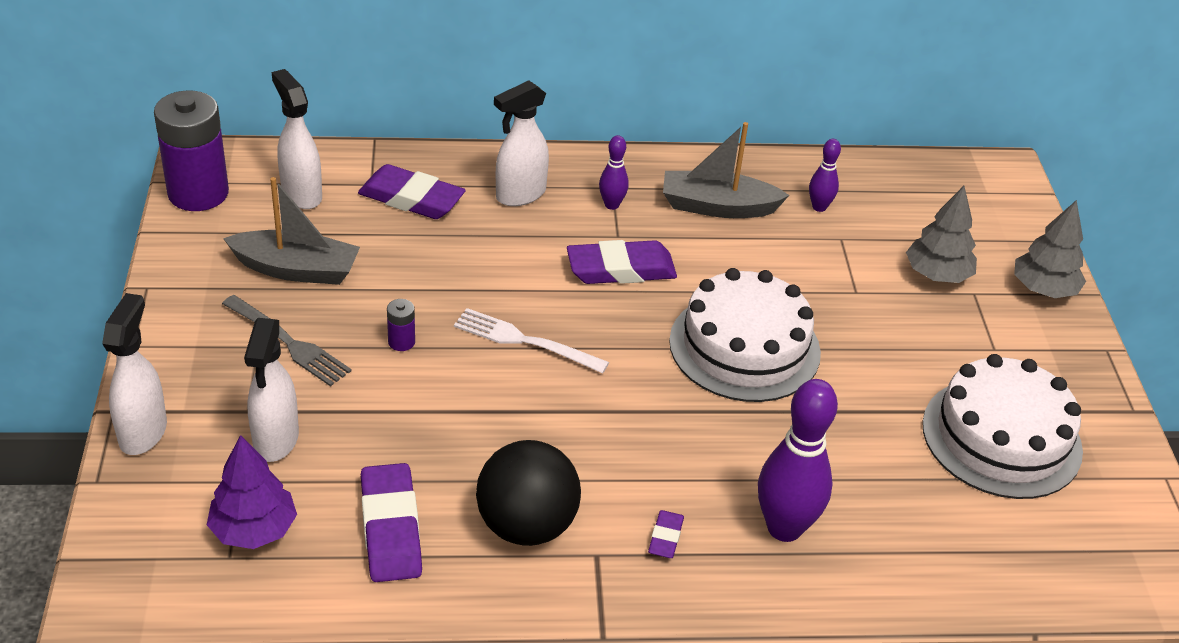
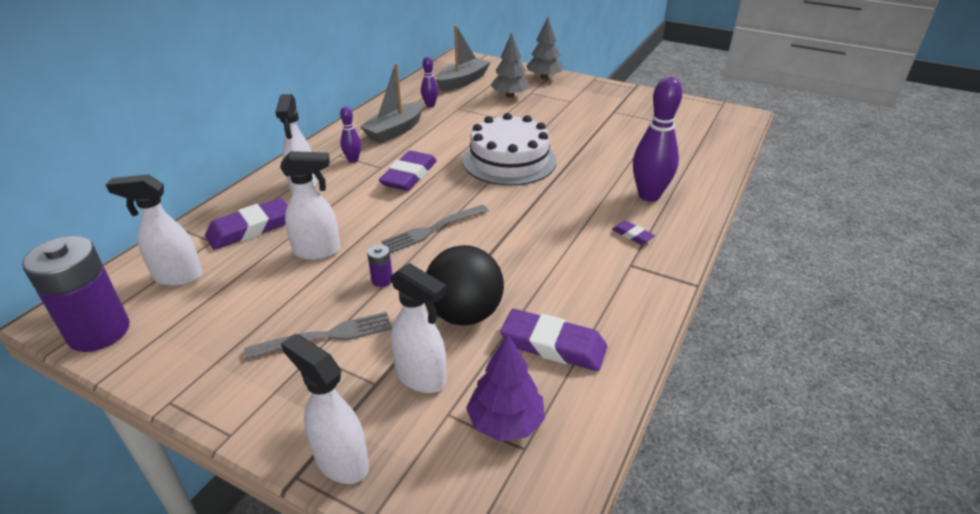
camera: 55 degrees left, 5 degrees down
(296, 269) = (254, 306): grey boat -> grey boat (462, 81)
(413, 268) = (318, 251): none -> white spray bottle
(524, 341) = (432, 229): white fork -> grey fork
(526, 526) = (590, 283): black ball -> black ball (465, 314)
(1001, 437) = (628, 119): white cake -> none

